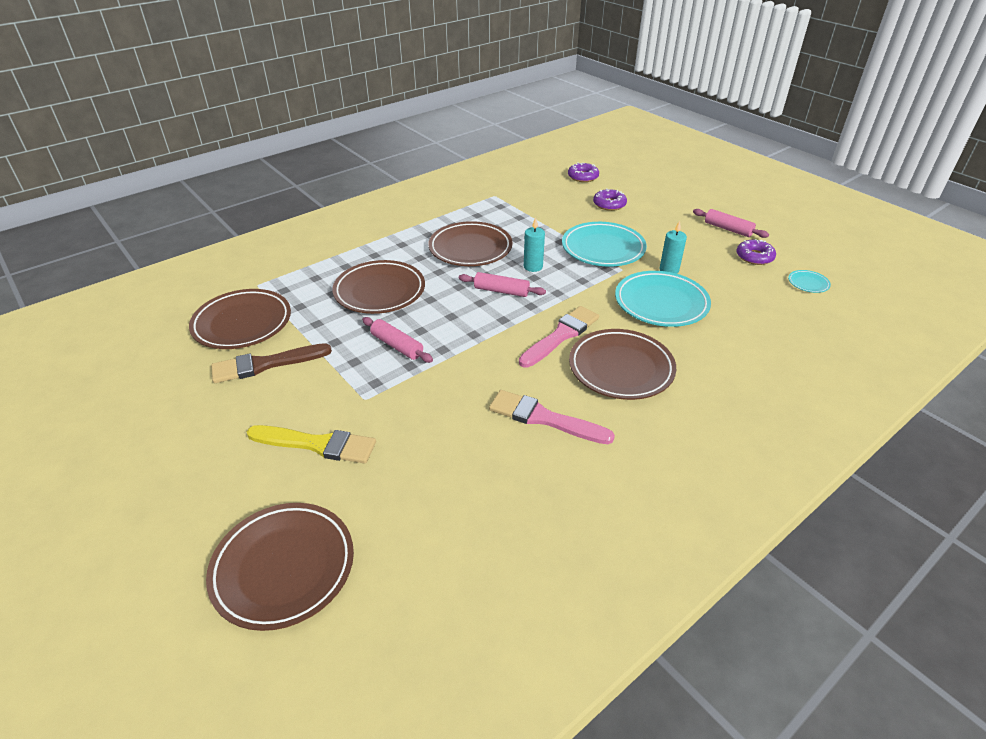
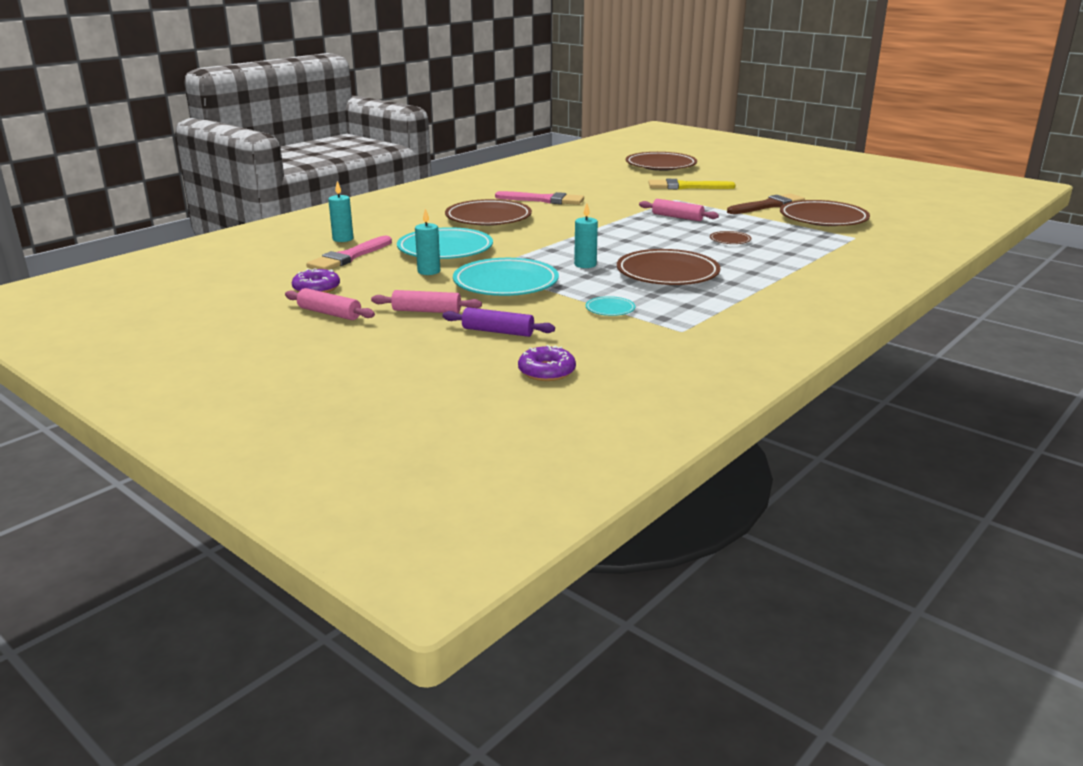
camera: 170 degrees right, 15 degrees down
(379, 291) = (730, 240): brown plate -> brown plate, size x0.44
(501, 291) = (609, 247): pink rolling pin -> pink rolling pin (427, 311)
(561, 336) = (541, 228): pink brush -> pink brush (349, 257)
(609, 204) = (498, 331): purple donut -> purple rolling pin
(776, 335) = (343, 239): none -> turquoise candle
(808, 283) = (274, 271): turquoise plate -> turquoise plate (610, 309)

